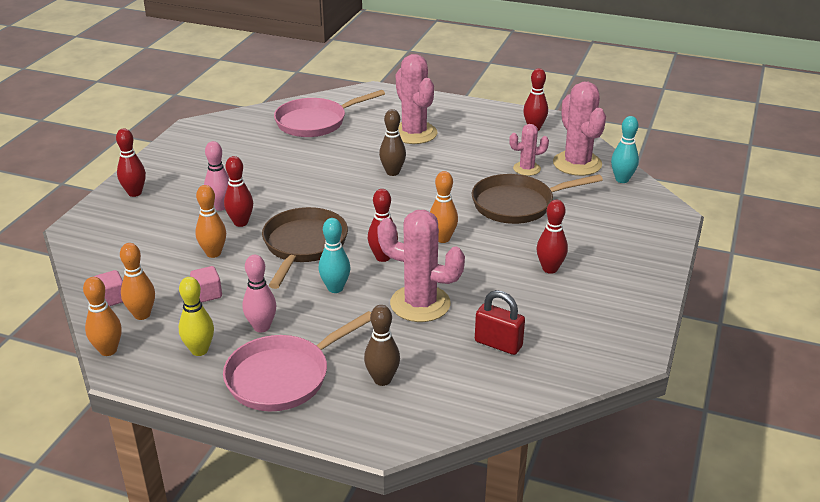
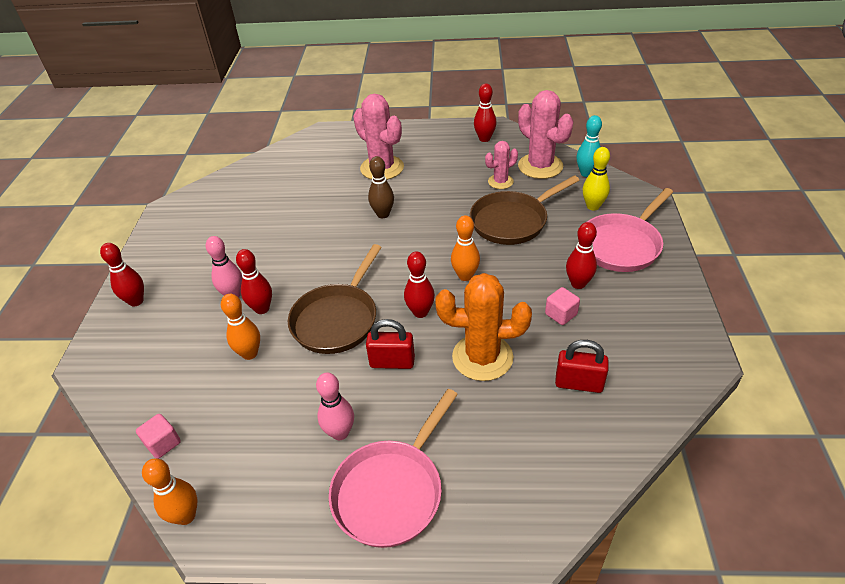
camera: 15 degrees left, 10 degrees up
(142, 314) = (205, 455): orange bowling pin -> none
(199, 350) = (287, 484): yellow bowling pin -> yellow bowling pin (593, 206)
(207, 294) = (265, 407): pink cube -> pink cube (561, 314)
(304, 245) = (337, 319): brown pan -> brown pan turned 150 degrees counterclockwise
(315, 122) = (284, 177): pink pan -> pink pan (622, 245)
(335, 288) = (392, 362): turquoise bowling pin -> red padlock
(382, 380) = (492, 462): brown bowling pin -> none
(420, 304) = (482, 357): pink cactus -> orange cactus

